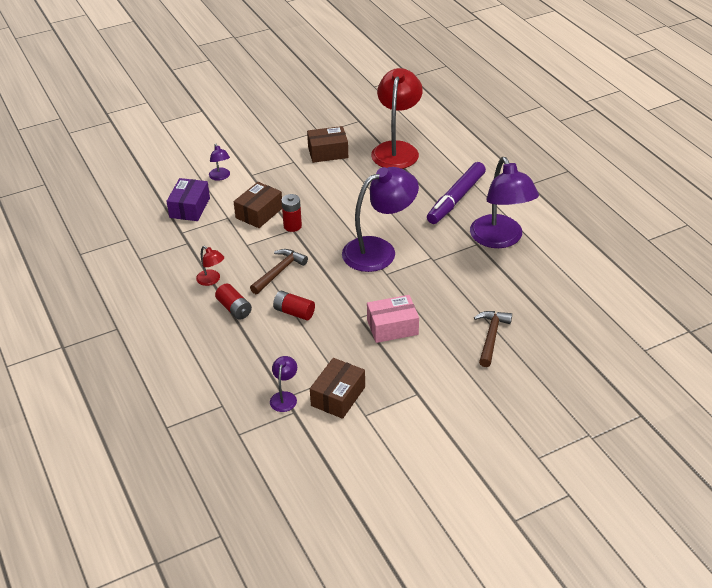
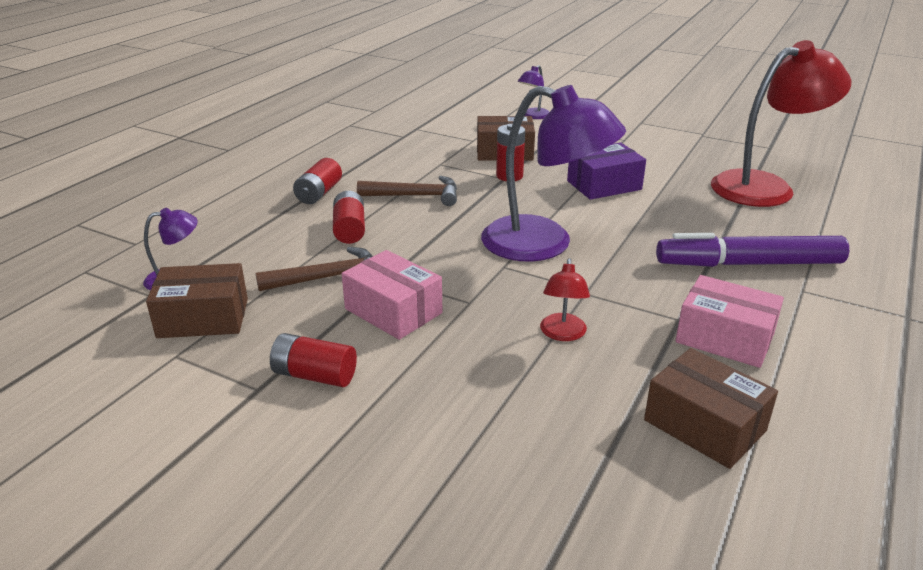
camera: 55 degrees right, 10 degrees down
(190, 208) = (461, 119): purple box -> purple box (604, 185)
(211, 280) = (355, 166): red lamp -> red lamp (562, 334)
(328, 152) = (676, 150): brown box -> brown box (704, 425)
(423, 371) = (314, 375): none -> red battery
(491, 337) = (467, 420): brown hammer -> brown hammer (328, 277)
(500, 239) = (724, 338): purple lamp -> pink box

